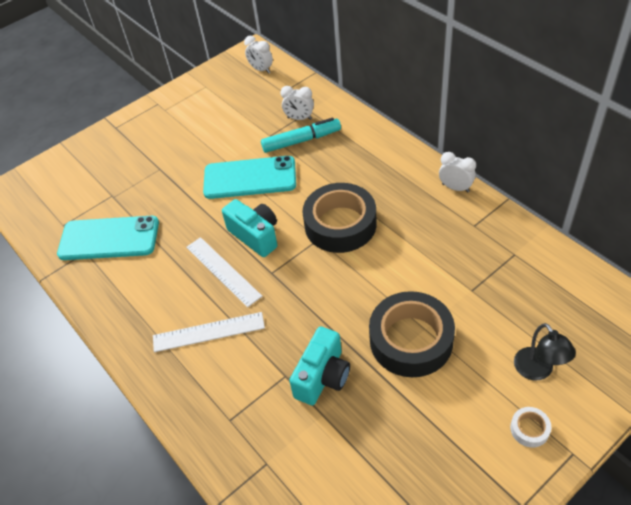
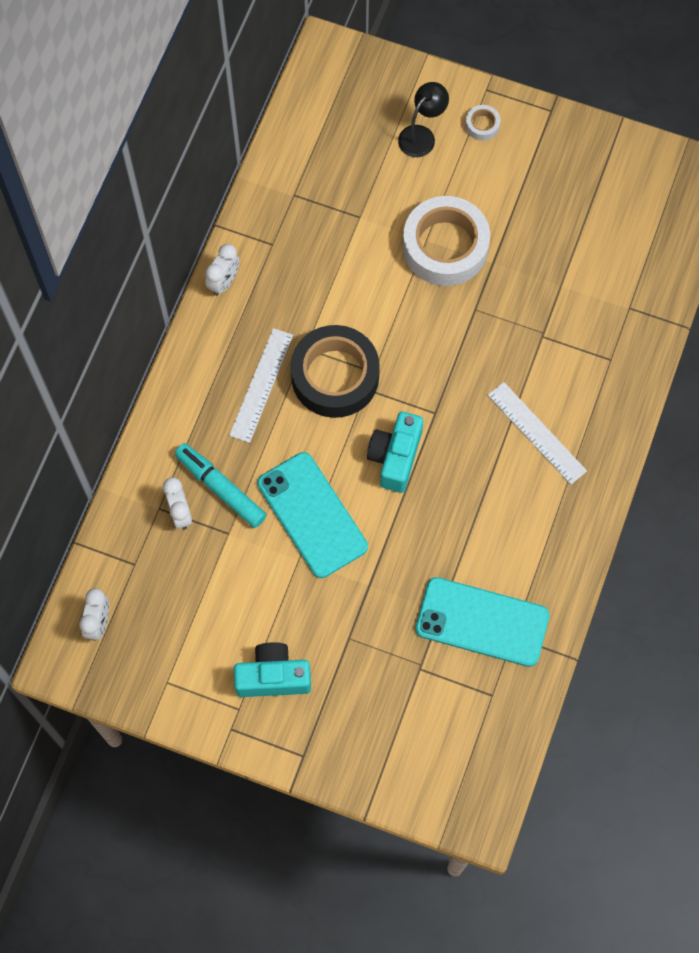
camera: 125 degrees left, 20 degrees up
(109, 238) = (482, 622): turquoise phone -> turquoise phone turned 45 degrees counterclockwise
(223, 271) = (459, 464): white ruler -> white ruler (261, 385)
(323, 377) = (525, 303): turquoise camera -> turquoise camera (273, 677)
(411, 340) = (445, 247): black tape -> white tape
(455, 188) = (224, 282): white clock -> white clock turned 150 degrees counterclockwise

